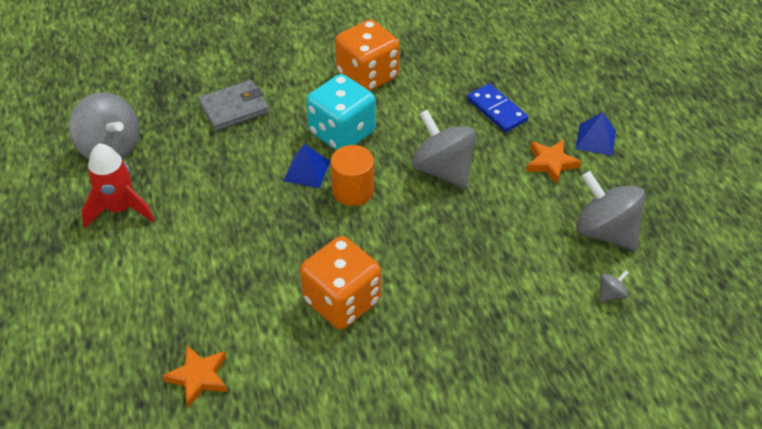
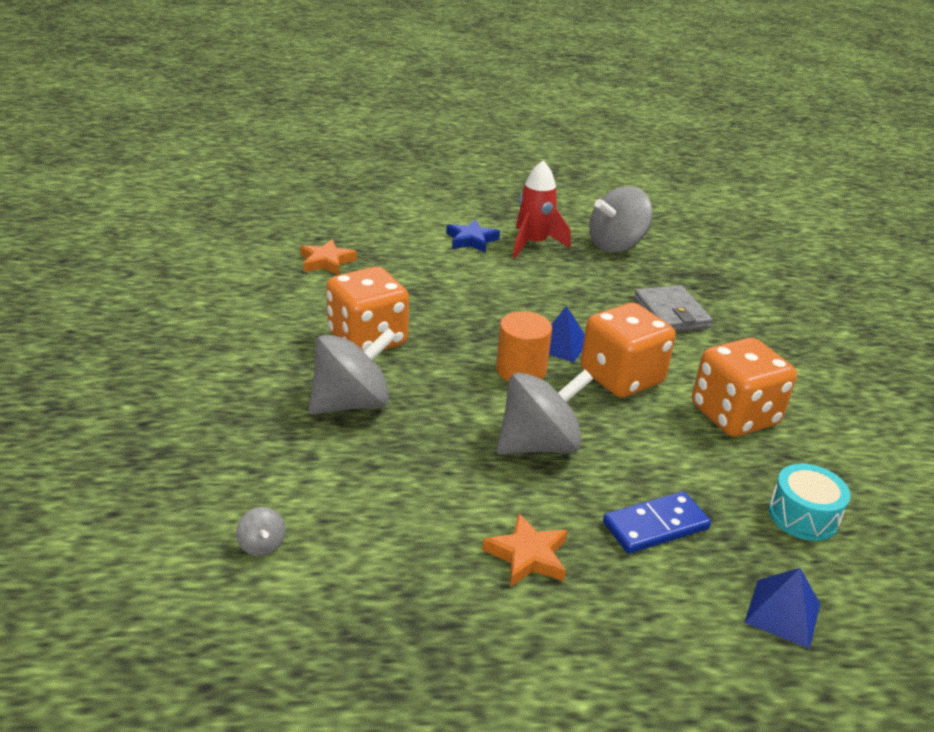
camera: 100 degrees right, 15 degrees down
(120, 260) = (471, 240): none -> blue star
(342, 133) = (621, 378): turquoise dice -> orange dice
(457, 51) = (803, 516): none -> turquoise drum
(595, 139) = (572, 630): blue pyramid -> blue pyramid (782, 613)
(605, 231) = (371, 575): grey spinning top -> grey spinning top (352, 403)

